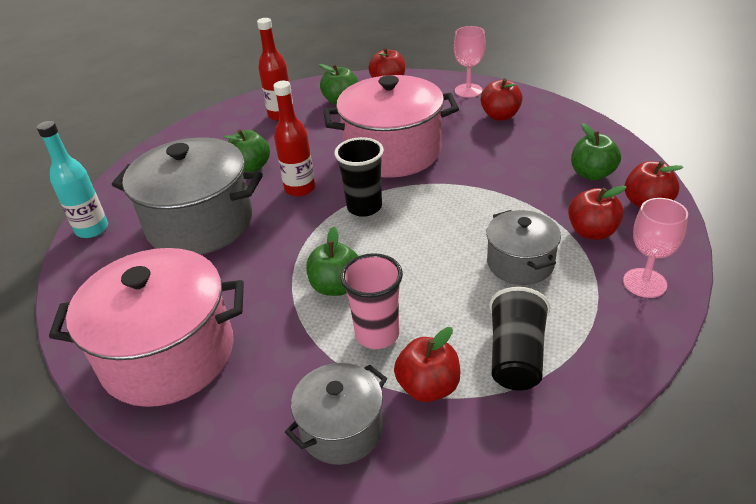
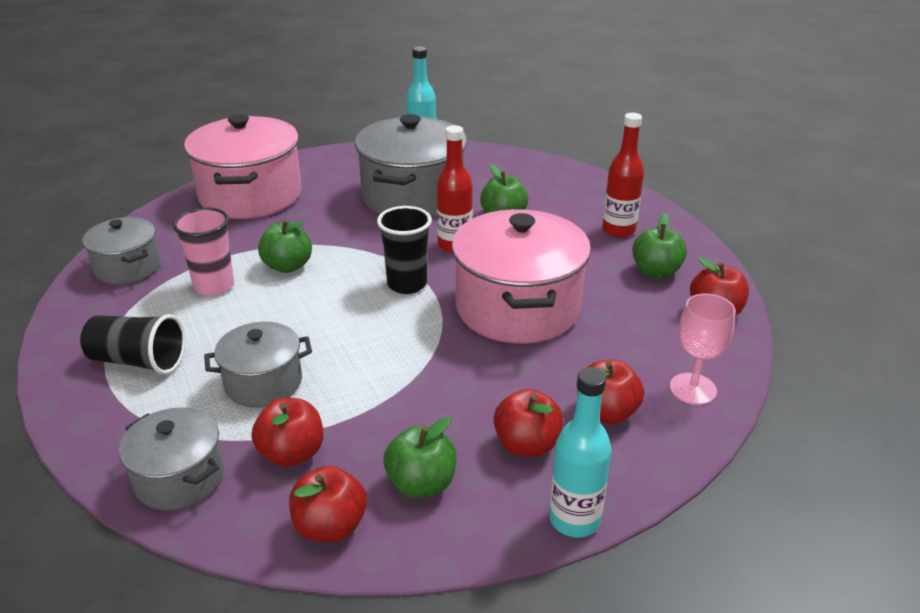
camera: 90 degrees right, 5 degrees down
(428, 387) = (138, 309): red apple -> red apple (526, 445)
(592, 123) = (574, 519): none -> turquoise bottle
(644, 283) = (179, 478): pink goblet -> grey pot

